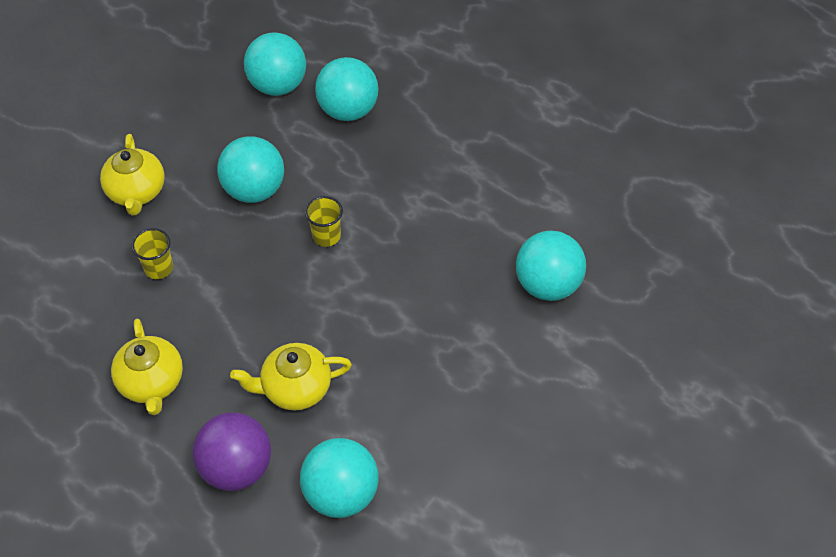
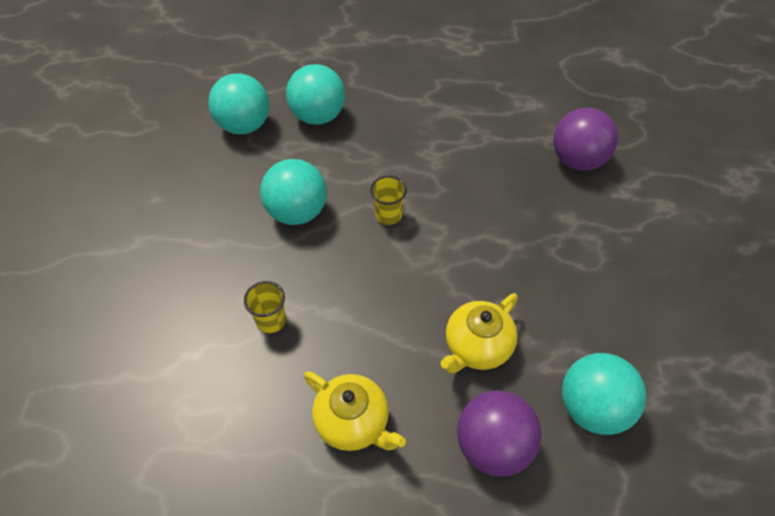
camera: 35 degrees left, 0 degrees up
(137, 192) = (194, 269): yellow teapot -> none
(547, 284) = (577, 160): turquoise ball -> purple ball

